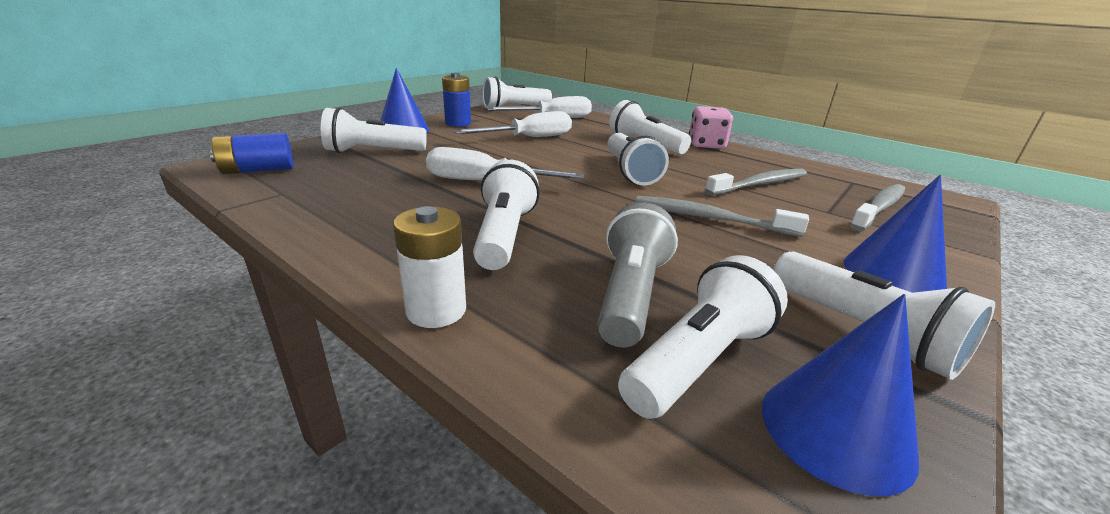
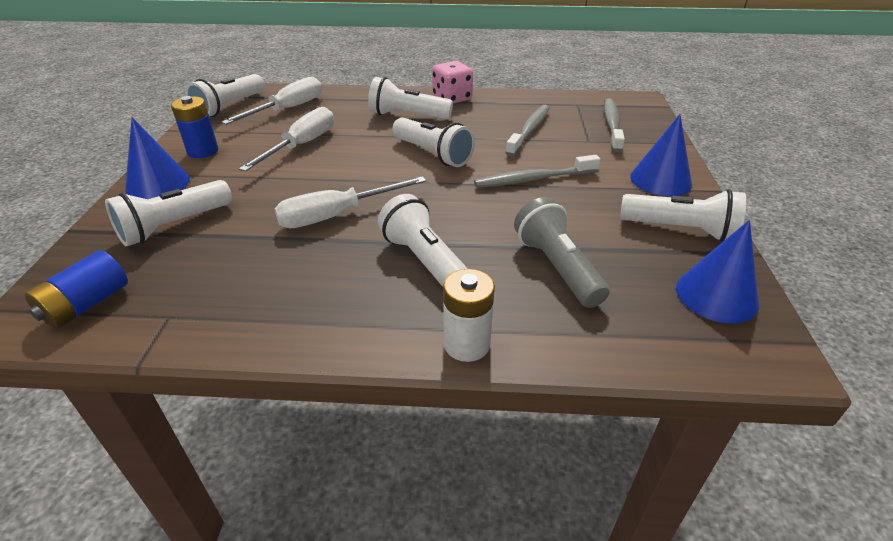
camera: 35 degrees left, 10 degrees up
(698, 360) = (633, 292): white flashlight -> none

